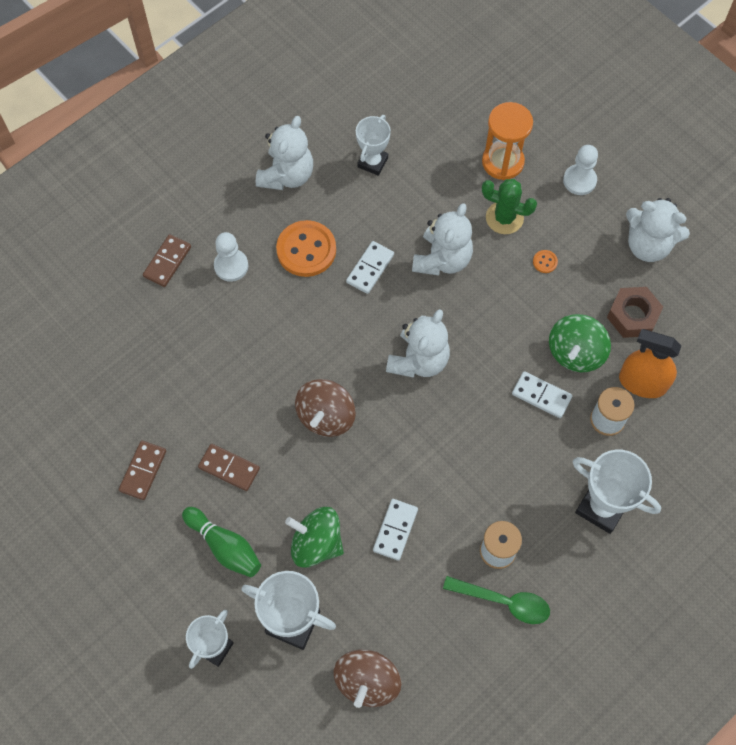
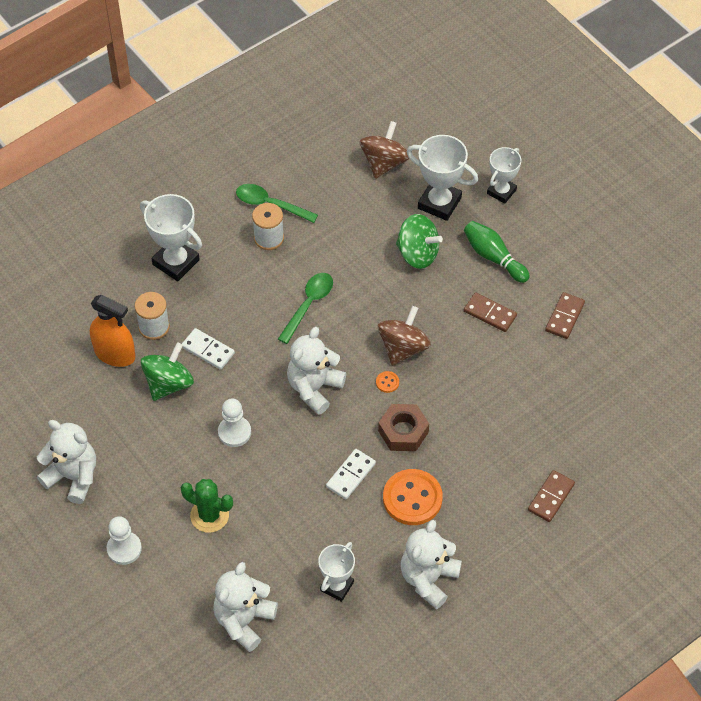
camera: 175 degrees left, 10 degrees down
(231, 266) = (487, 488): white pawn -> white pawn (234, 432)
(395, 530) = (351, 258): white domino -> none
(438, 462) = (308, 305): none -> green spoon
(442, 259) = (278, 478): white teddy bear -> white teddy bear (244, 620)
(502, 162) = (199, 575): orange hourglass -> none
(545, 262) = (178, 468): orange button -> orange button (387, 382)
(632, 316) = (107, 412): brown nut -> brown nut (403, 431)

